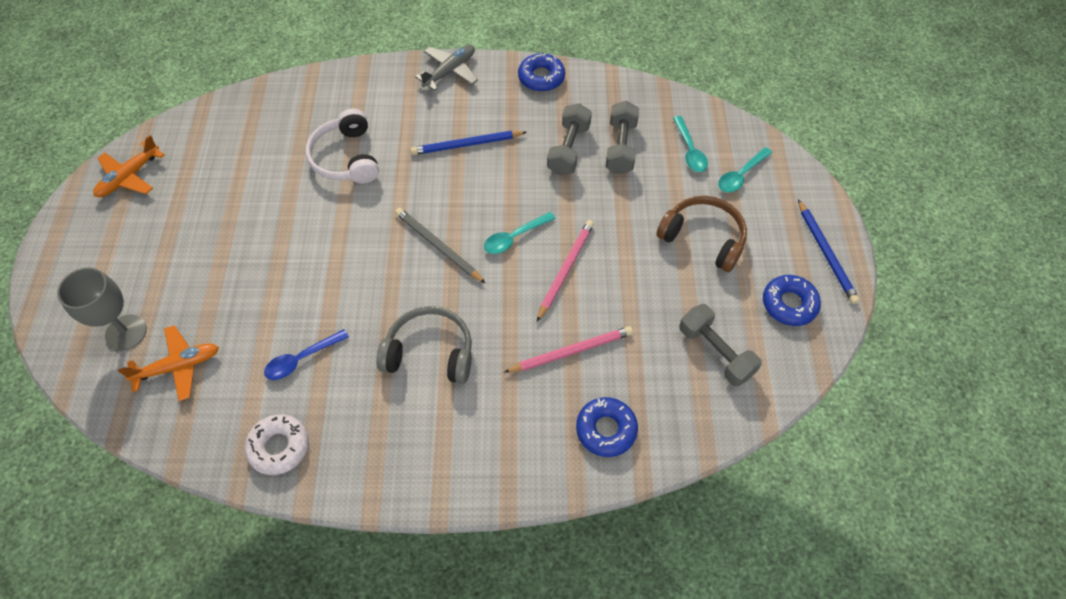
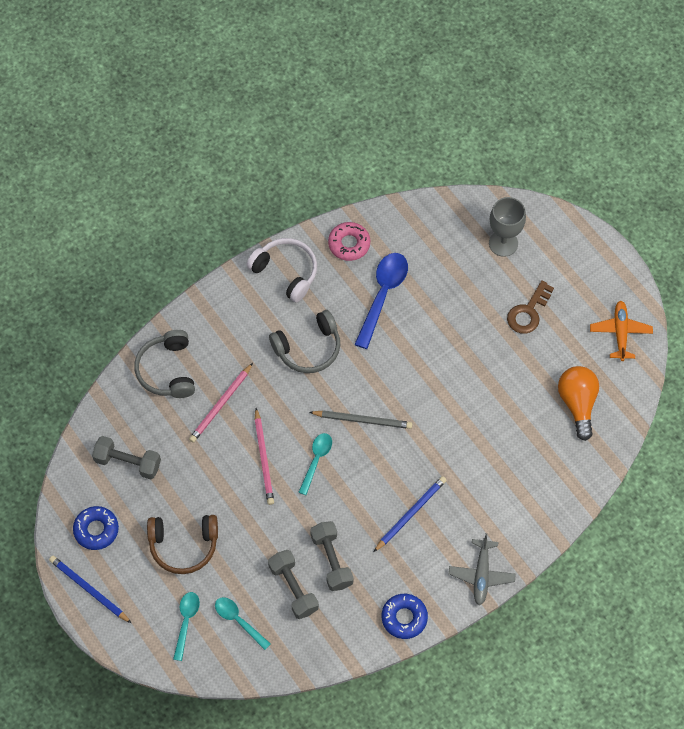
camera: 145 degrees right, 5 degrees up
(178, 366) = (451, 246): orange plane -> none
(183, 247) = (528, 312): none -> brown key
(235, 143) = (577, 404): none -> orange light bulb
(279, 447) = (349, 244): white donut -> pink donut
(301, 359) = (382, 295): blue spoon -> blue spoon, size x1.67
(346, 158) = (487, 445): white headphones -> white headphones (286, 272)
(606, 429) = (167, 370): blue donut -> grey headphones

